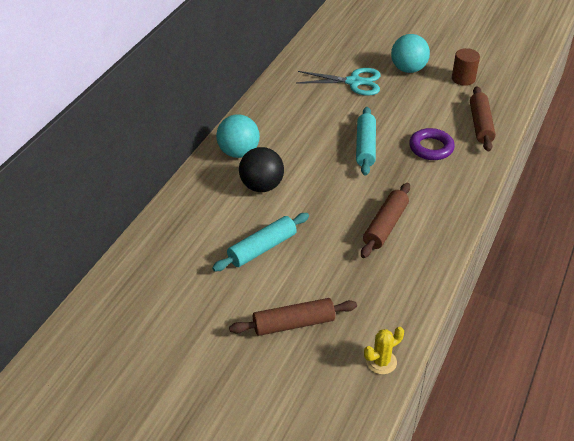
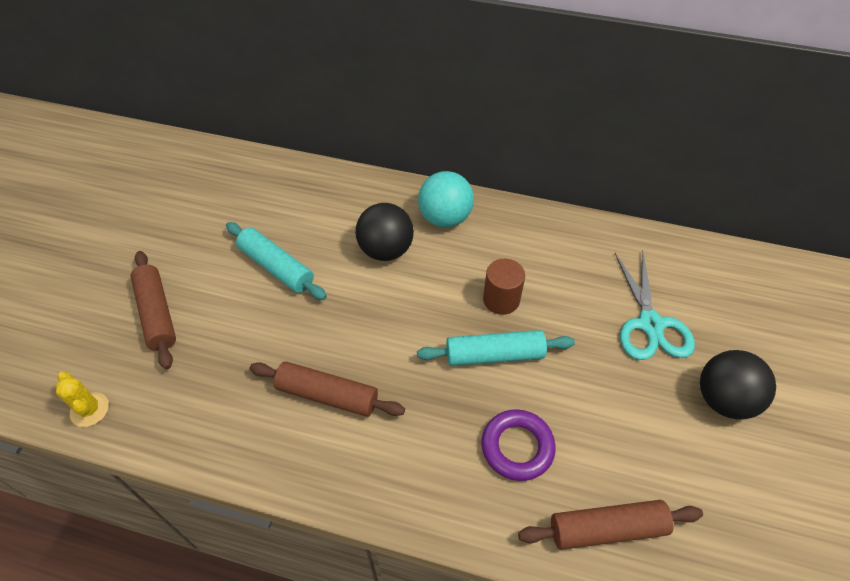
camera: 80 degrees right, 10 degrees up
(408, 69) = (724, 399): turquoise ball -> black ball
(463, 79) = (738, 494): brown cylinder -> brown cylinder (501, 300)

